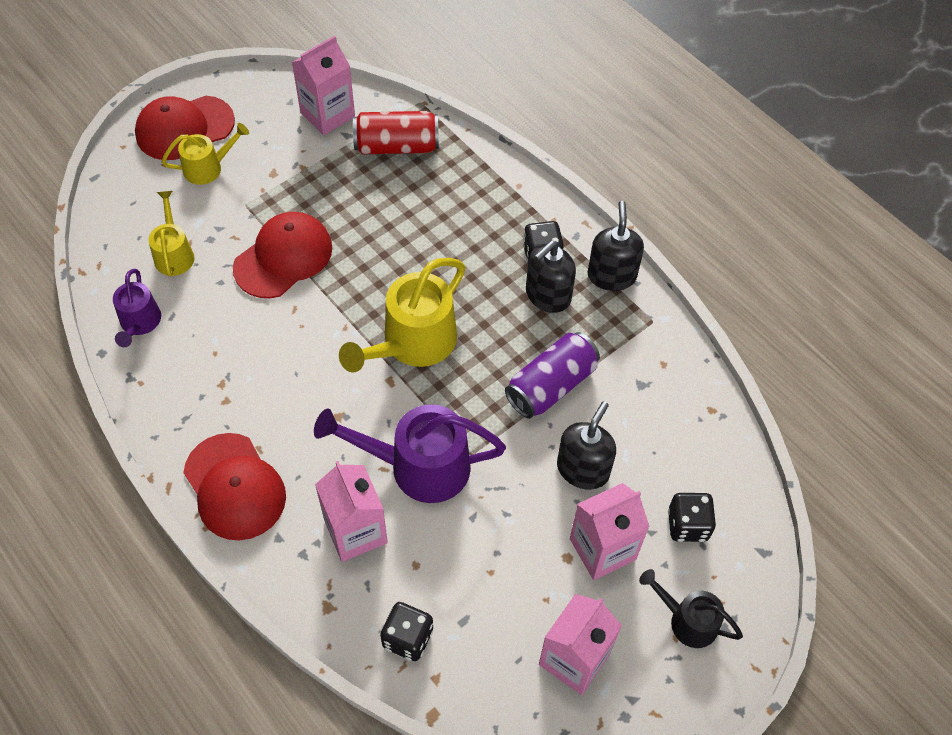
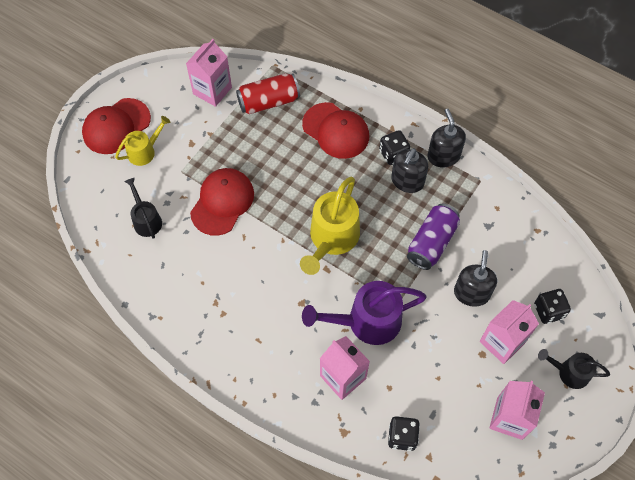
camera: 15 degrees left, 5 degrees up
(139, 323) = (142, 276): purple watering can -> none
(174, 253) = (146, 220): yellow watering can -> black watering can
(234, 487) = (252, 371): red cap -> red cap (336, 131)

